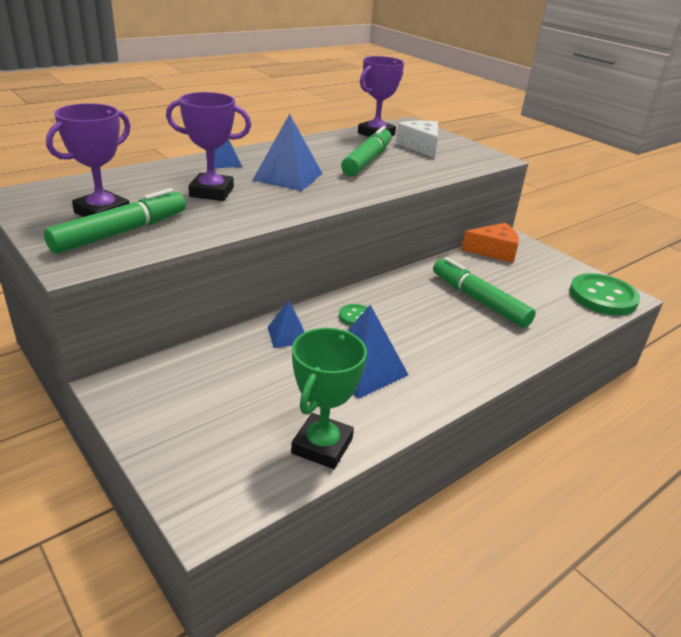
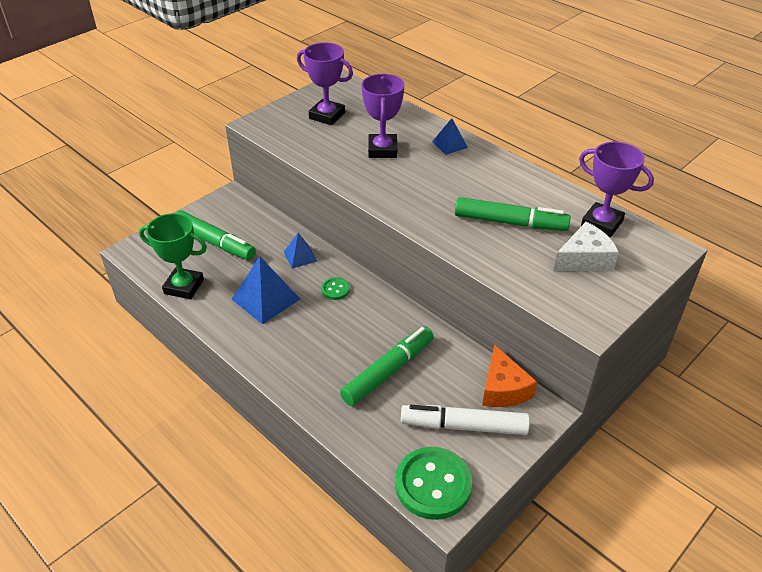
camera: 85 degrees right, 10 degrees up
(121, 232) = (300, 129): green marker -> green marker (214, 242)
(287, 176) = (436, 180): blue pyramid -> none
(537, 274) = (464, 426): none -> white marker

